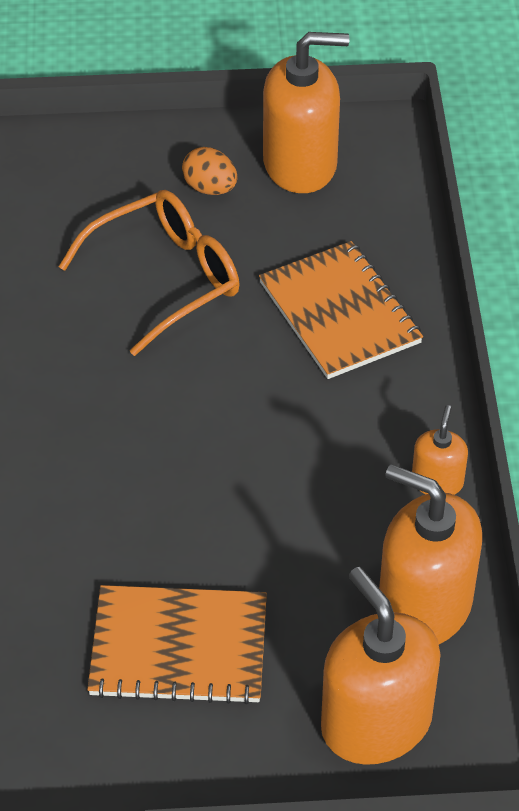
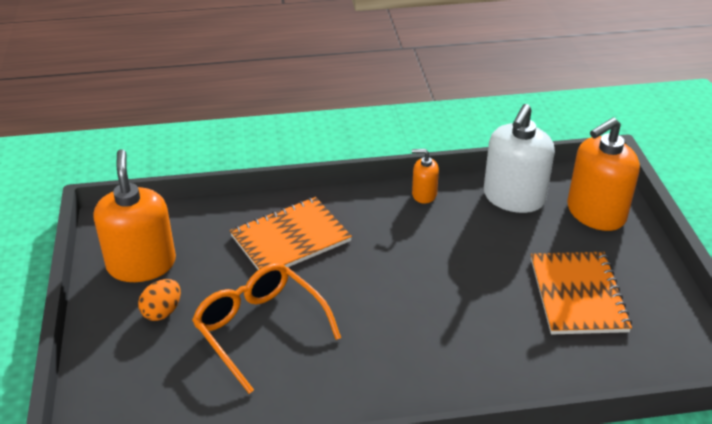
camera: 95 degrees left, 10 degrees down
(424, 607) = (513, 197): orange soap dispenser -> white soap dispenser

